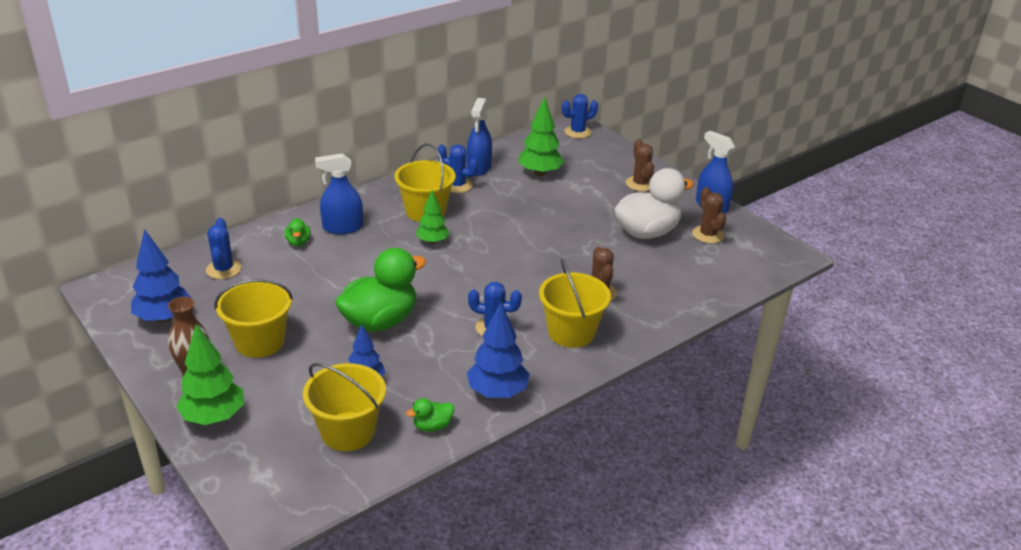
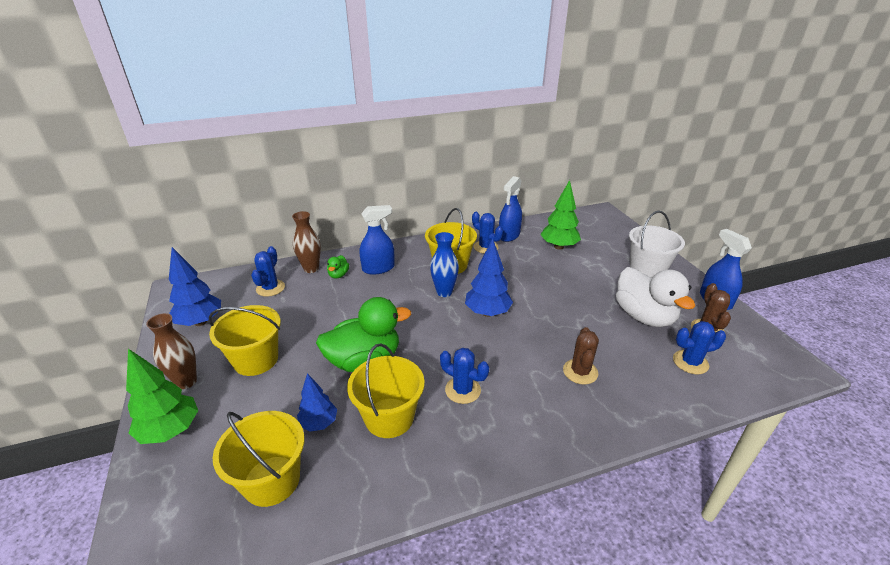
camera: 20 degrees right, 0 degrees up
(260, 240) = (311, 269): none -> brown vase
(342, 227) = (378, 268): blue spray bottle -> blue spray bottle turned 150 degrees clockwise
(432, 241) = (444, 292): green tree -> blue vase
(432, 426) = (354, 497): green duck -> none
(497, 392) = (437, 469): blue tree -> blue tree (487, 312)
(571, 332) = (538, 412): yellow bucket -> yellow bucket (389, 417)
(577, 132) = (602, 217): blue cactus -> blue cactus (690, 362)
(640, 184) = (647, 269): brown cactus -> white bucket
(647, 232) = (644, 316): white duck -> white duck turned 75 degrees clockwise

